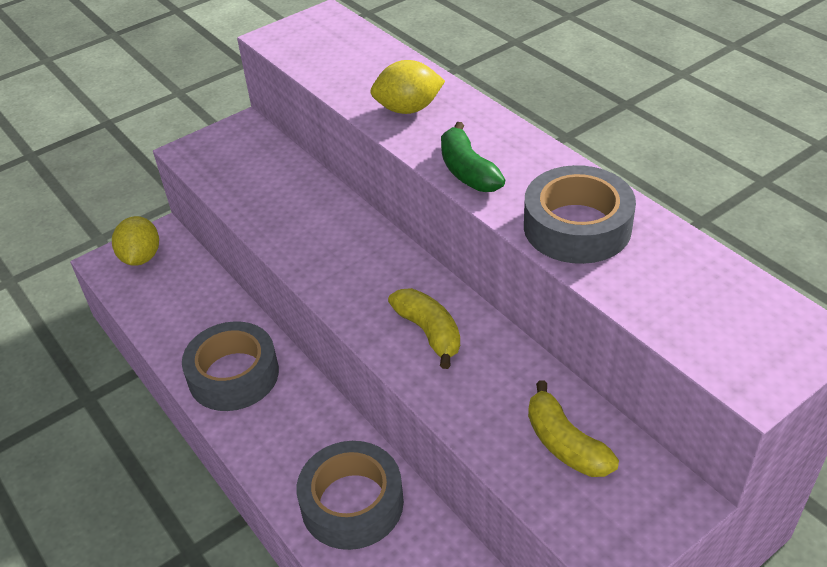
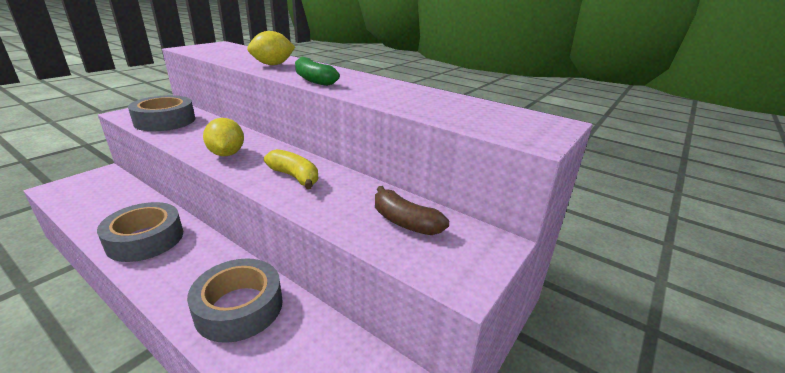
camera: 20 degrees left, 15 degrees down
(141, 257) = (84, 184): yellow lemon -> yellow lemon (227, 154)
(565, 444) = (405, 222): yellow banana -> brown banana
(577, 226) = (390, 94): grey tape -> grey tape (165, 121)

